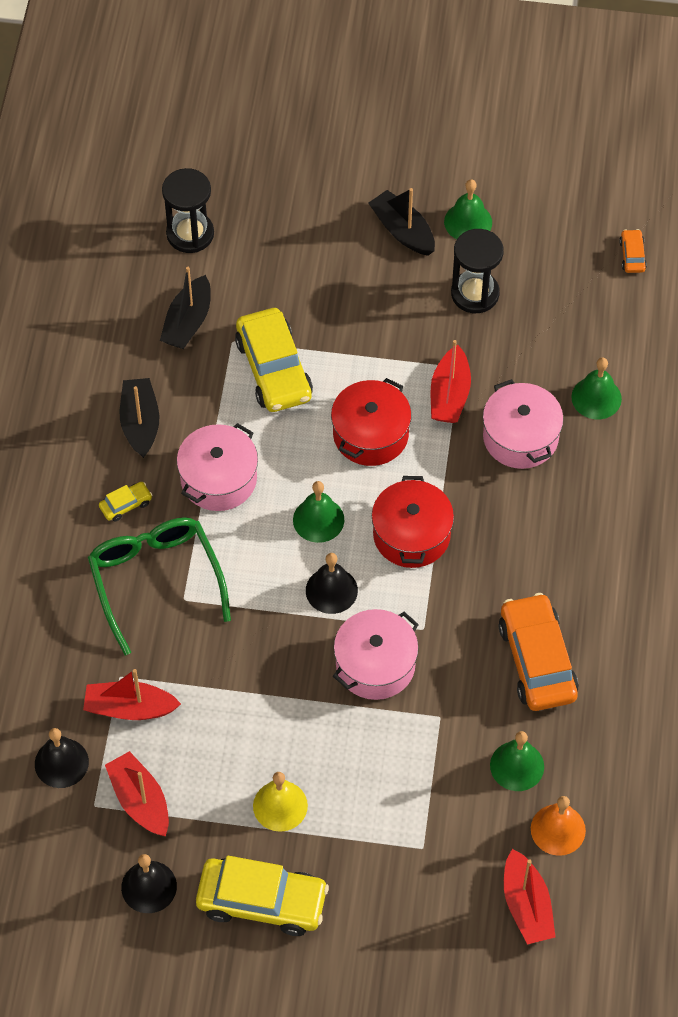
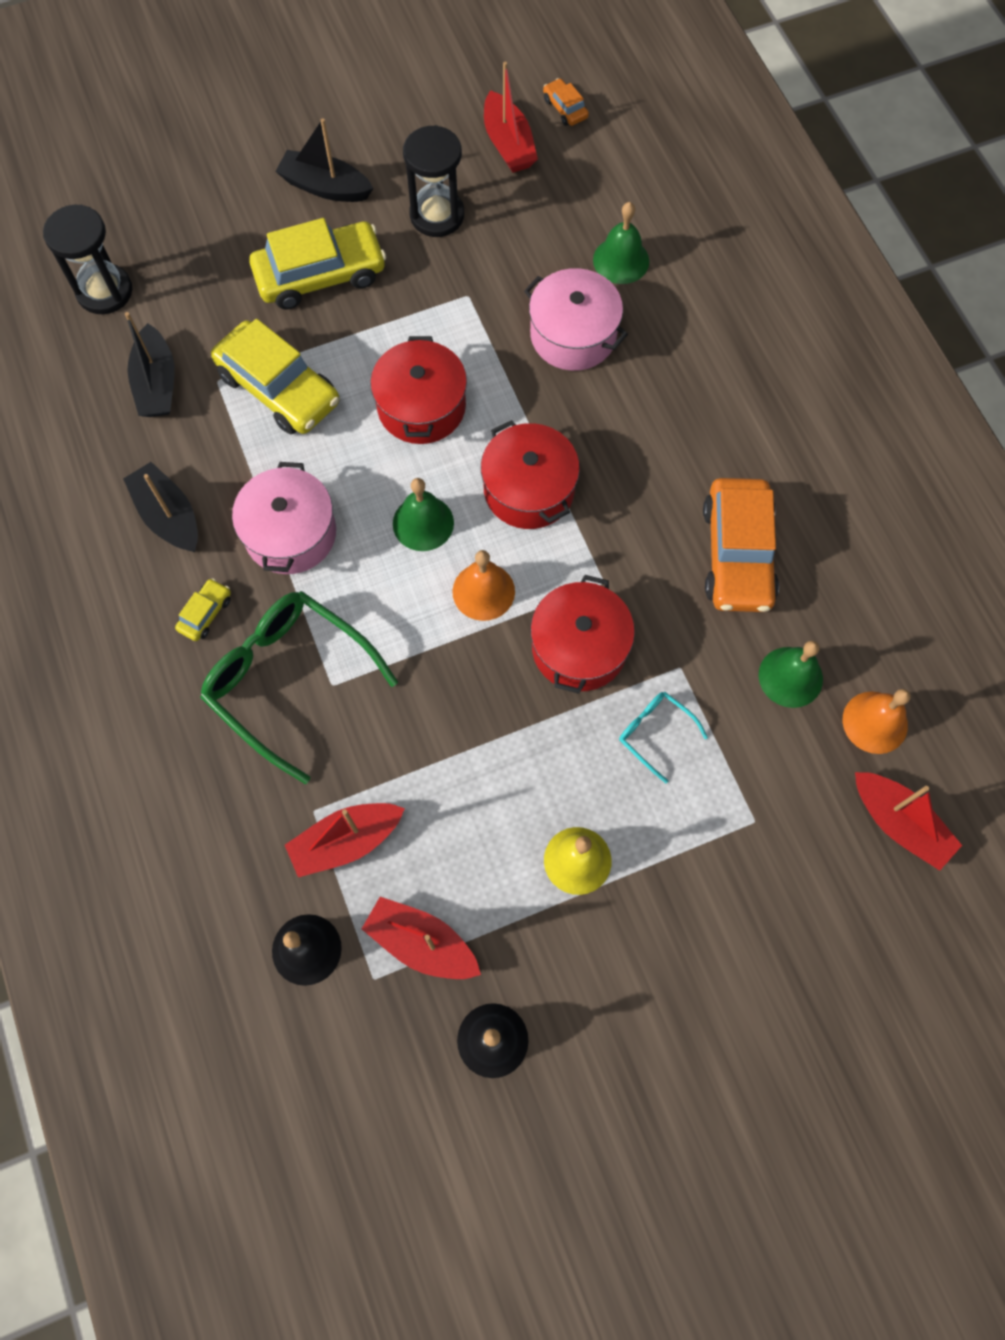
camera: 30 degrees left, 10 degrees up
(262, 901) = (626, 983): yellow car -> yellow car (320, 275)
(331, 590) = (483, 591): black bell -> orange bell
(375, 665) = (579, 647): pink pot -> red pot
(391, 752) = (655, 733): none -> turquoise glasses
(449, 395) = (476, 327): red boat -> red boat (508, 144)
(468, 222) = (385, 149): green bell -> none
(537, 660) = (737, 554): orange car -> orange car turned 135 degrees counterclockwise

